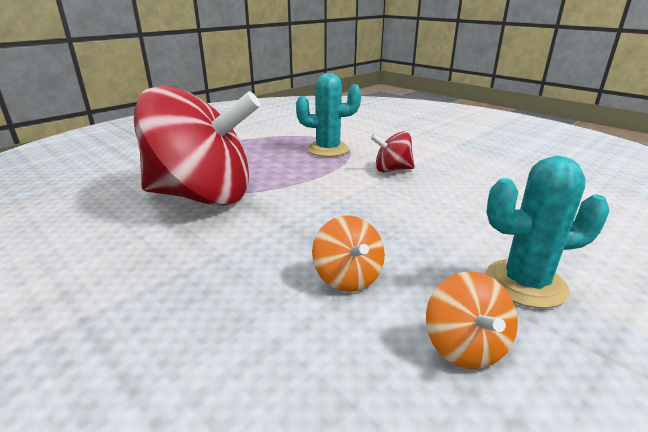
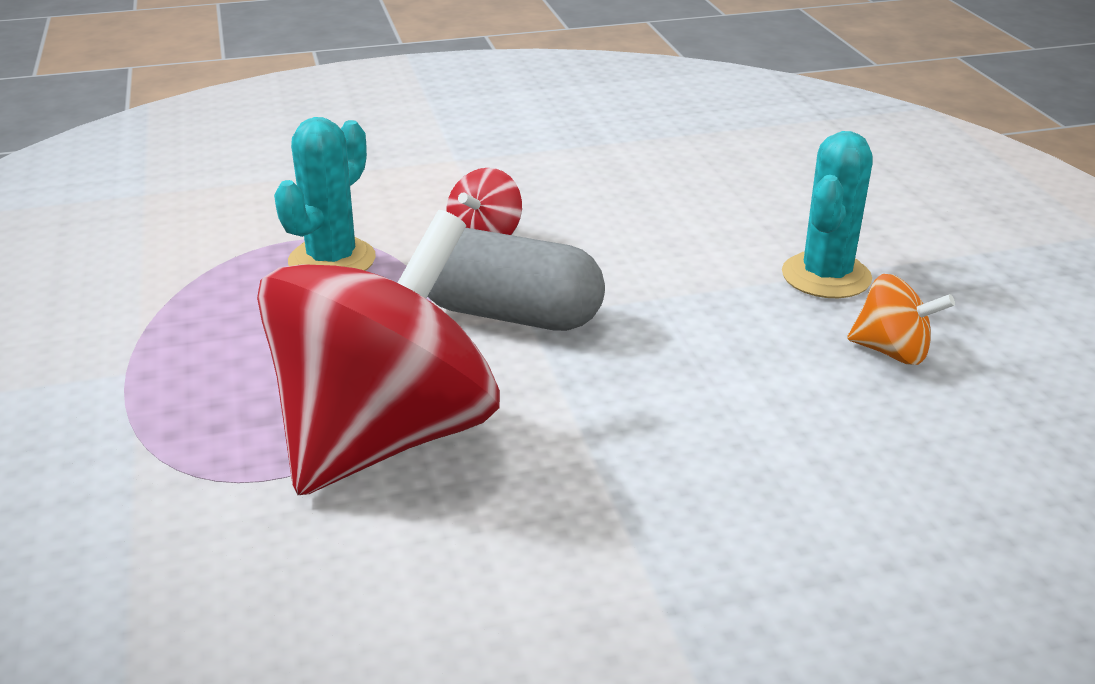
camera: 60 degrees left, 5 degrees up
(332, 194) = (510, 314): none -> grey capsule
(347, 277) = (737, 376): orange spinning top -> none

